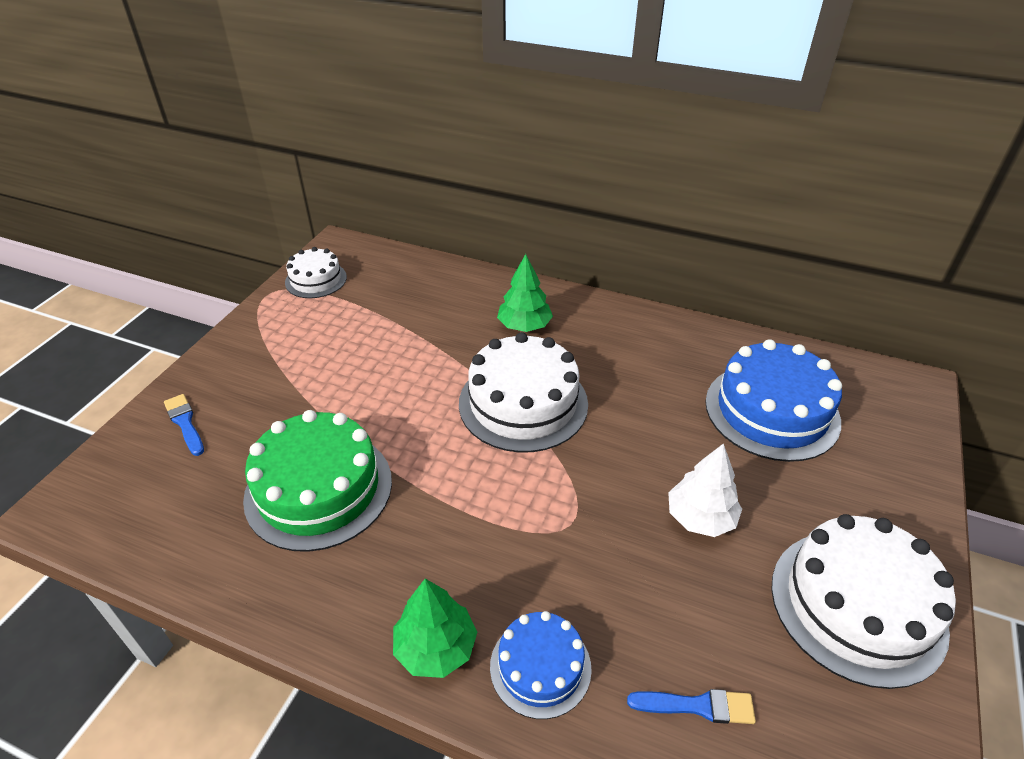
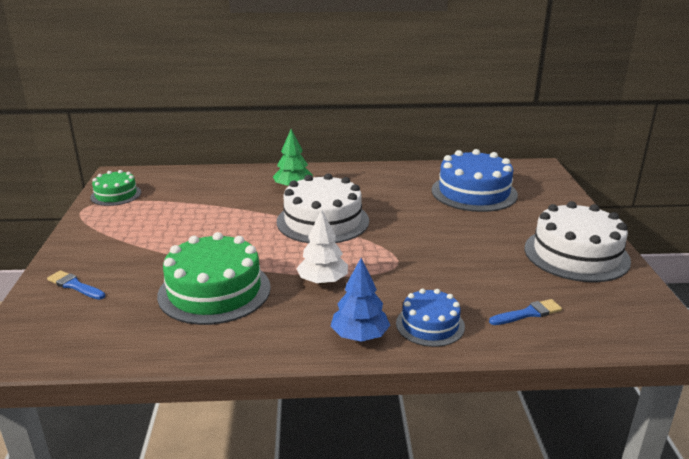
camera: 25 degrees left, 15 degrees down
(316, 280) = (116, 195): white cake -> green cake
(436, 648) = (360, 336): green tree -> blue tree
(700, 518) = (470, 243): white tree -> white tree (323, 281)

